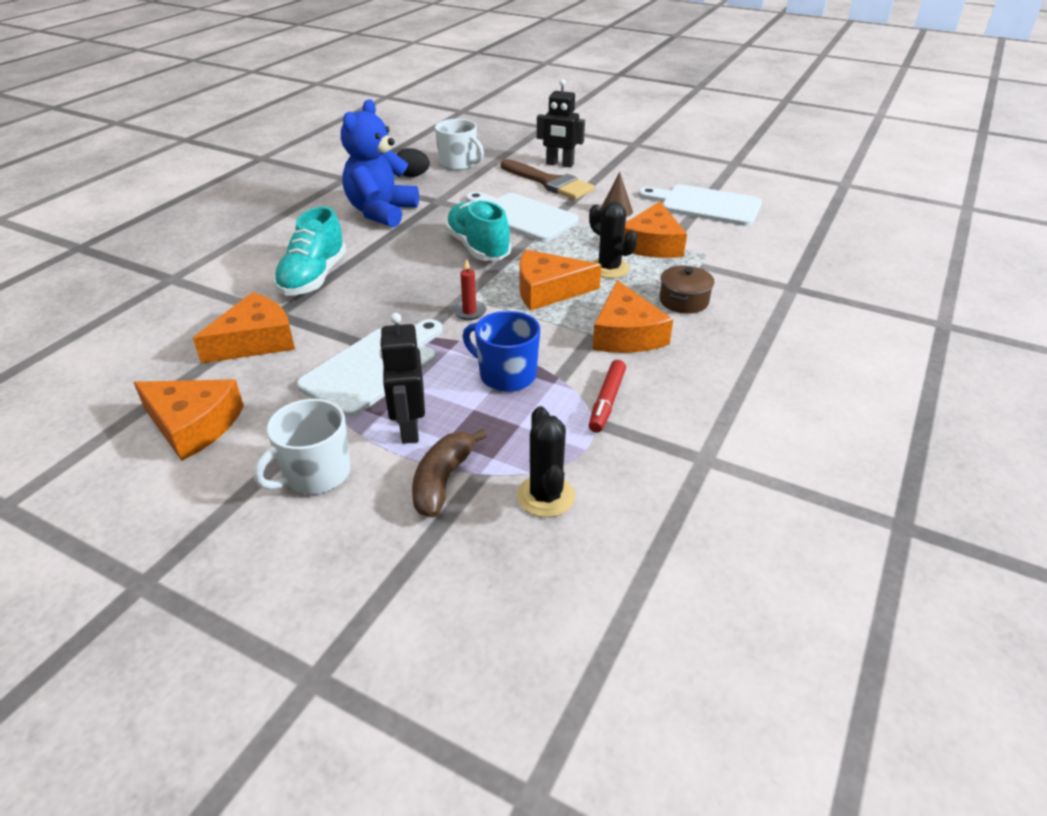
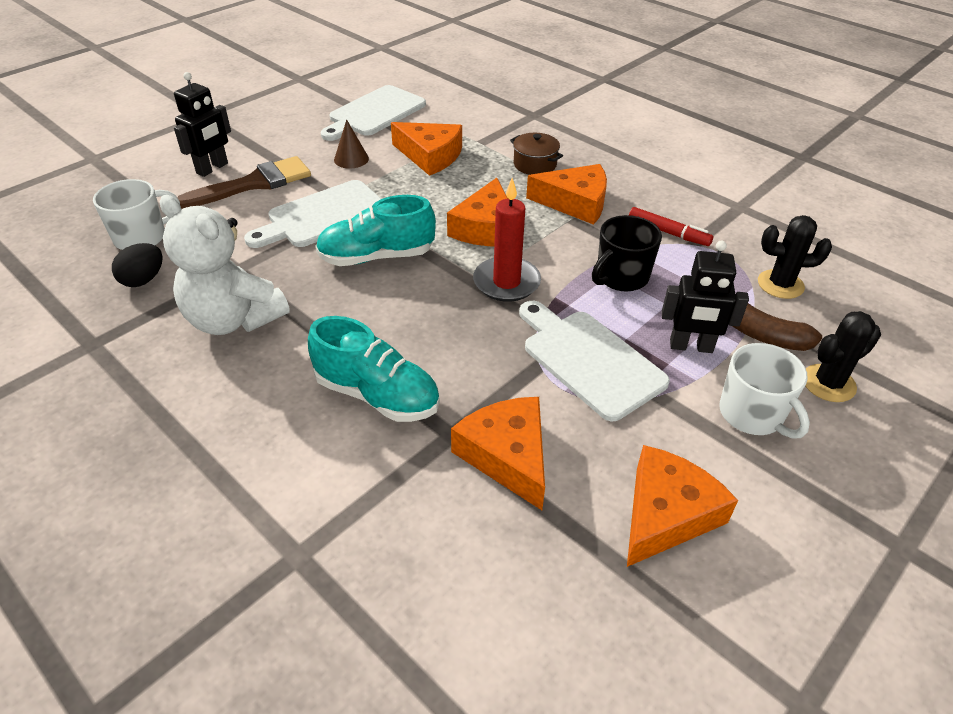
camera: 75 degrees left, 5 degrees up
(381, 212) = (233, 319): blue teddy bear -> white teddy bear
(469, 312) = (506, 282): red candle -> red candle, size x1.90
(506, 375) = (621, 277): blue mug -> black mug
(609, 268) = (463, 187): black cactus -> black cactus (828, 383)

